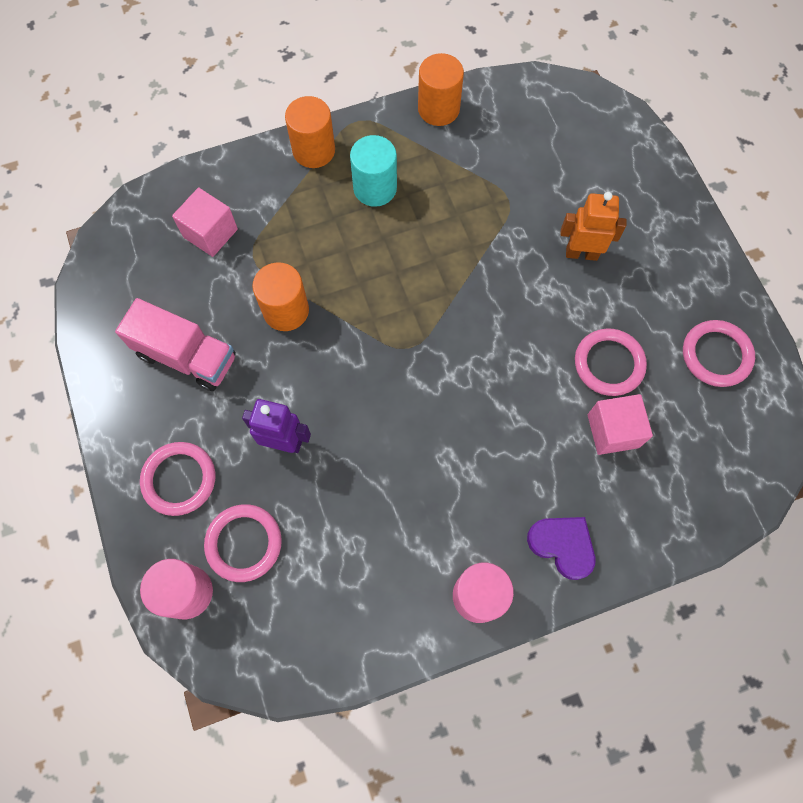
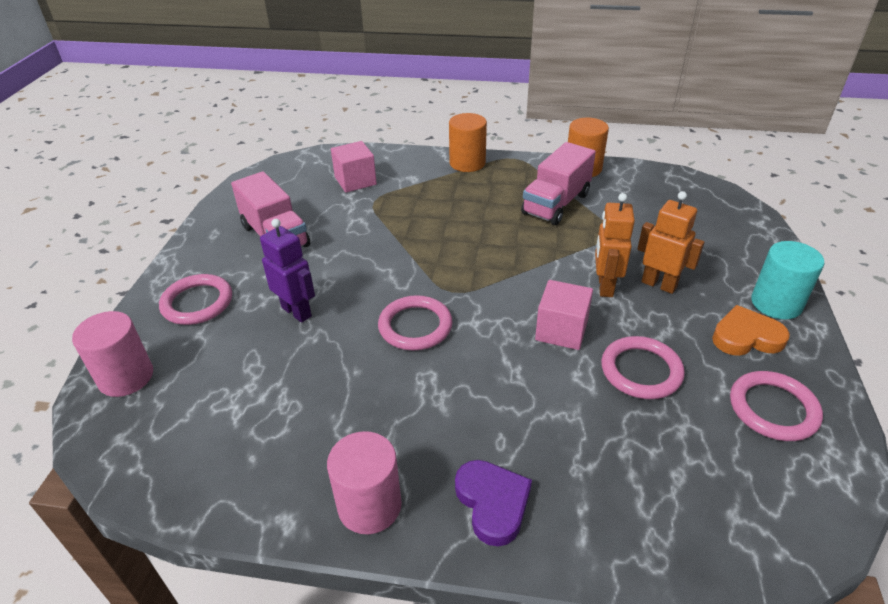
camera: 30 degrees right, 30 degrees down
(244, 543) = (202, 364): pink ring -> pink ring (415, 326)
(286, 310) = (371, 236): orange cylinder -> none
(375, 188) = (498, 194): turquoise cylinder -> turquoise cylinder (776, 303)
(439, 179) = (556, 204): none -> pink truck
(538, 277) = (605, 286): none -> orange robot
(613, 431) = (614, 426): pink cube -> pink cube (561, 330)
(672, 285) = (746, 337): none -> orange heart

